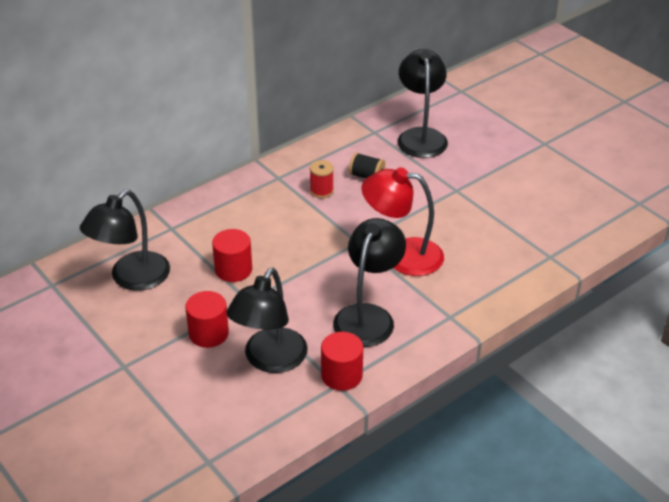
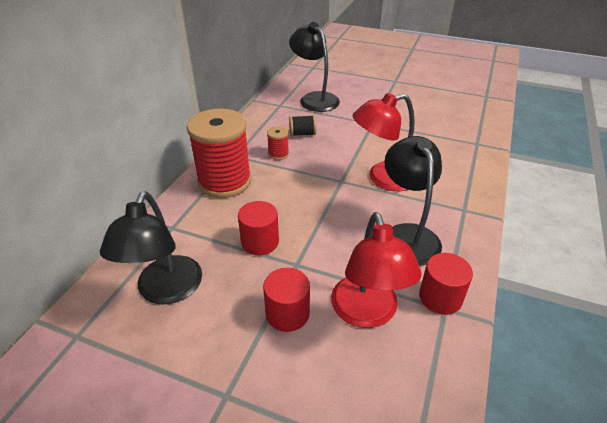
camera: 30 degrees left, 0 degrees up
(247, 201) = (224, 182): none -> red spool
(270, 360) = (367, 313): black lamp -> red lamp

